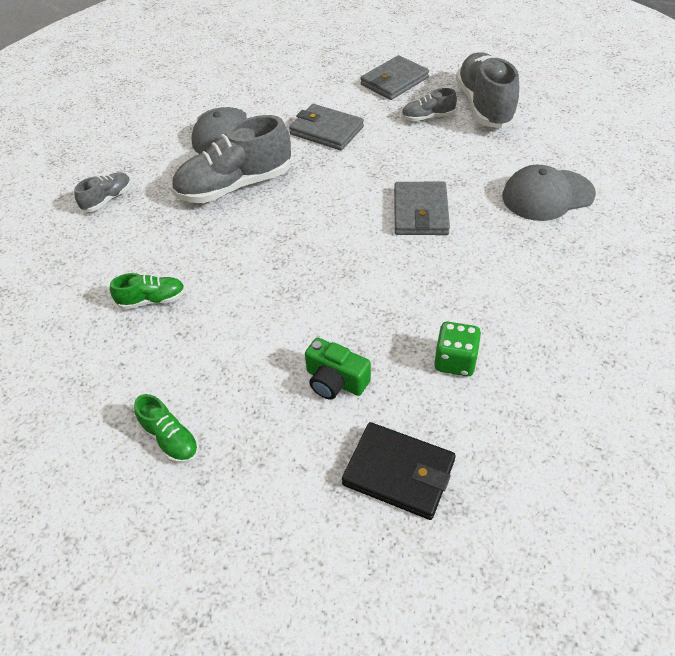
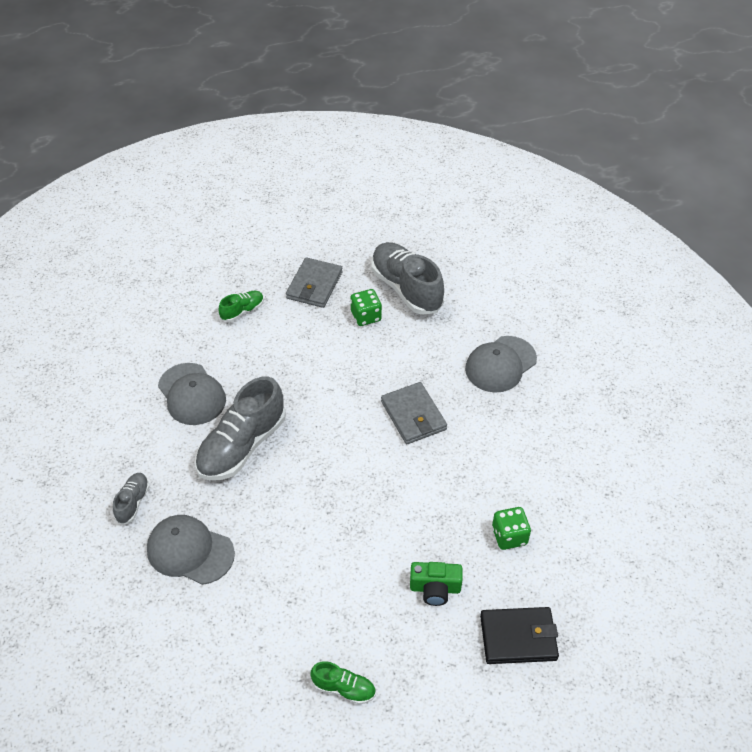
camera: 30 degrees left, 0 degrees up
(123, 255) = (190, 551): none -> grey cap
(152, 300) = (246, 582): green shoe -> green shoe (242, 311)
(326, 130) = (286, 359): grey wallet -> none
(428, 117) = (366, 316): grey shoe -> green dice

